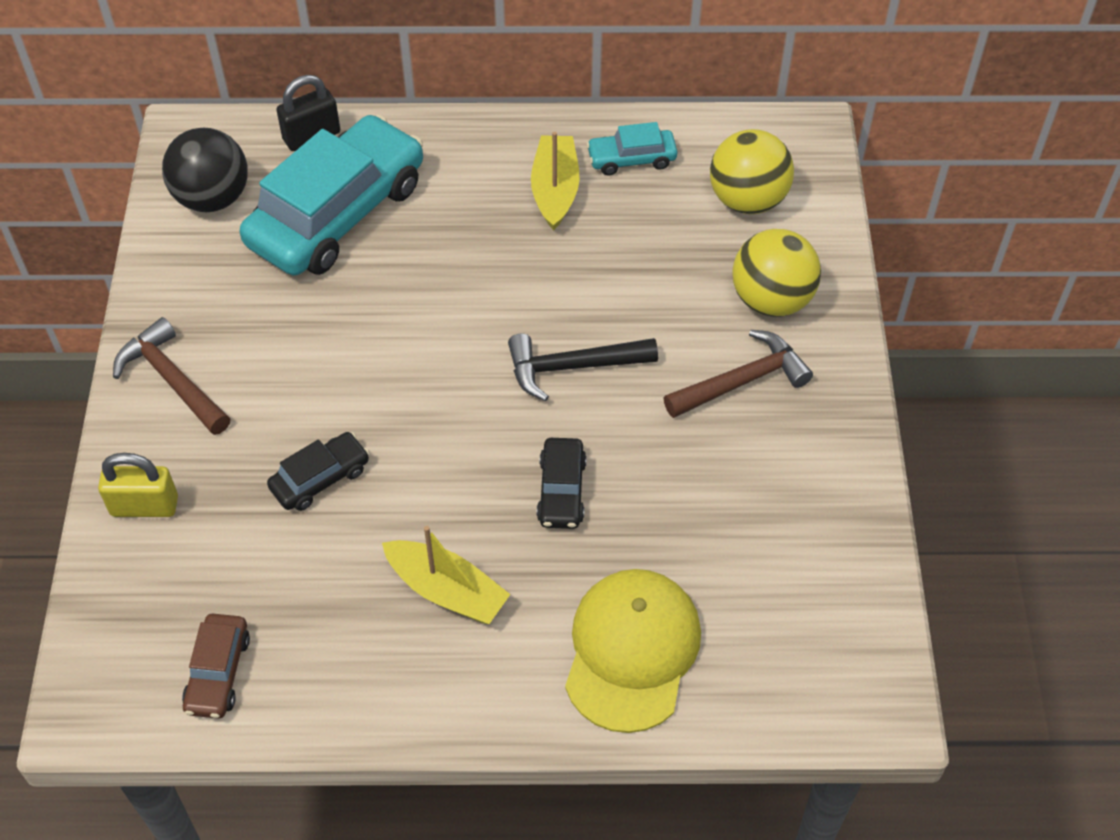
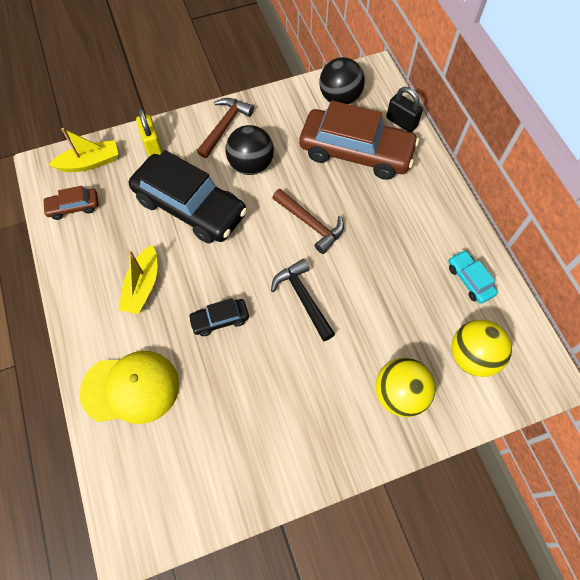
camera: 70 degrees right, 10 degrees up
(280, 364) = (251, 165): none -> black ball
(320, 478) = (190, 207): black car -> black car, size x2.23
(337, 214) = (356, 152): turquoise car -> brown car
(555, 190) = (424, 247): yellow boat -> yellow boat (90, 162)
(742, 381) = (330, 394): brown hammer -> brown hammer (310, 224)

